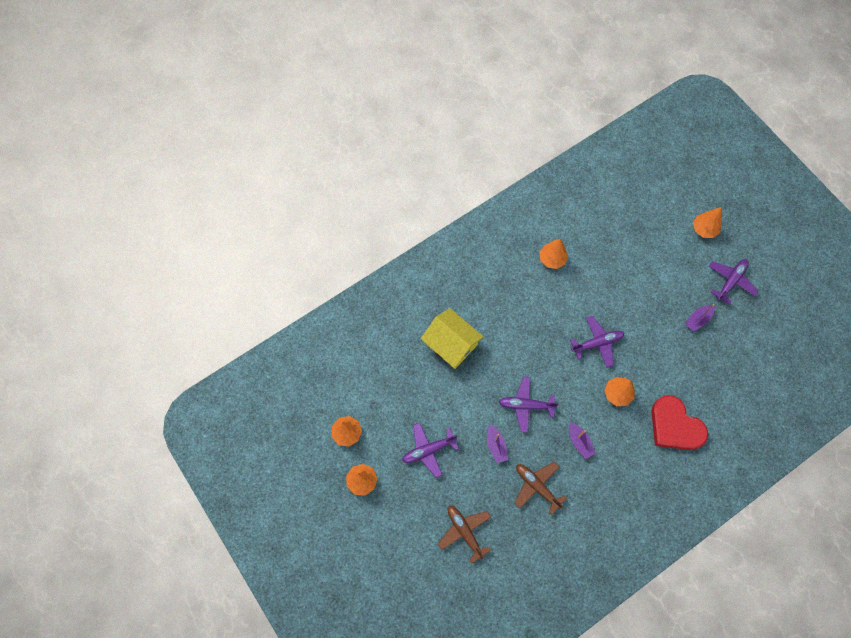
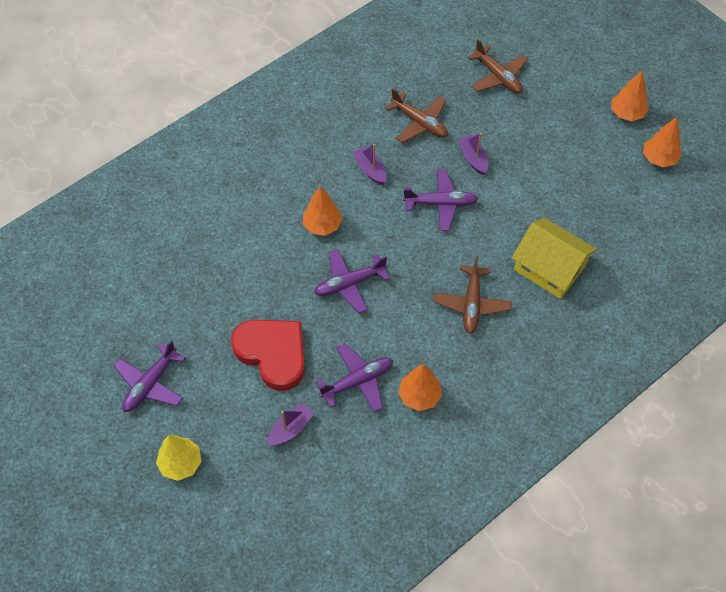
camera: 175 degrees right, 10 degrees down
(428, 450) = (555, 148): purple plane -> purple plane (357, 381)
(511, 321) = (471, 304): none -> brown plane
(674, 426) = (250, 195): red heart -> red heart (273, 353)
(698, 319) = (206, 326): purple boat -> purple boat (290, 429)
(704, 229) = (181, 463): orange tree -> yellow tree

